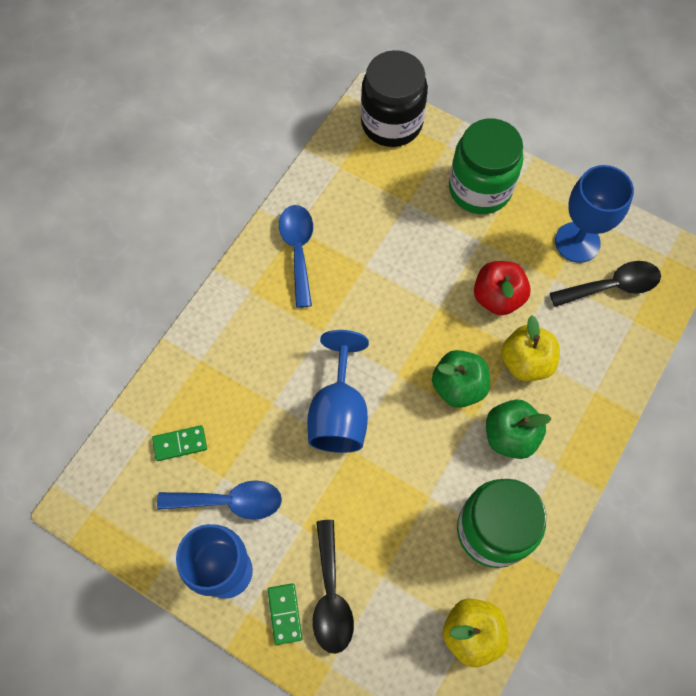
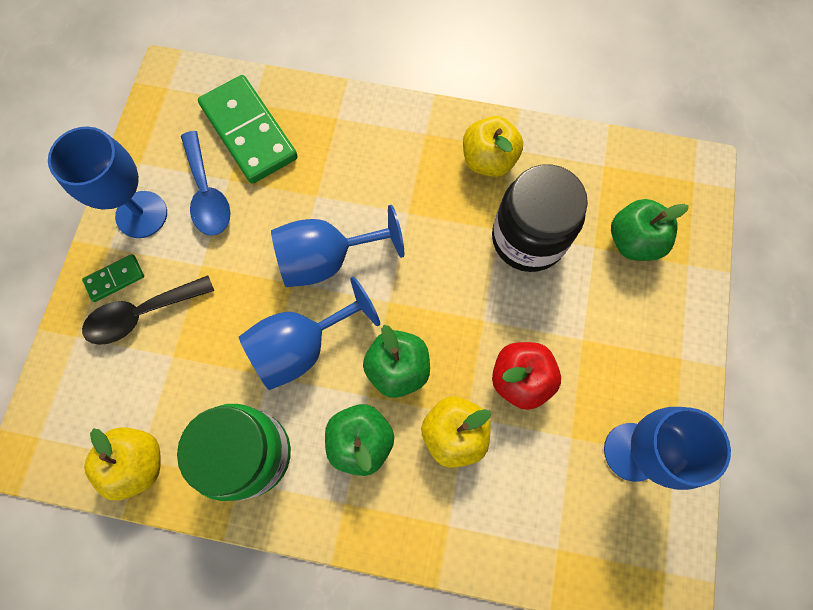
camera: 70 degrees right, 5 degrees up
(180, 443) = (249, 132): green domino -> green domino, size x2.15
(298, 250) = (488, 160): blue spoon -> yellow apple
(391, 123) = (685, 198): black jar -> black jar (528, 238)
(412, 458) = (302, 346): none -> blue goblet
(413, 173) = (633, 241): none -> green apple
(480, 189) = (649, 318): green jar -> none
(612, 286) = (592, 510): black spoon -> none

